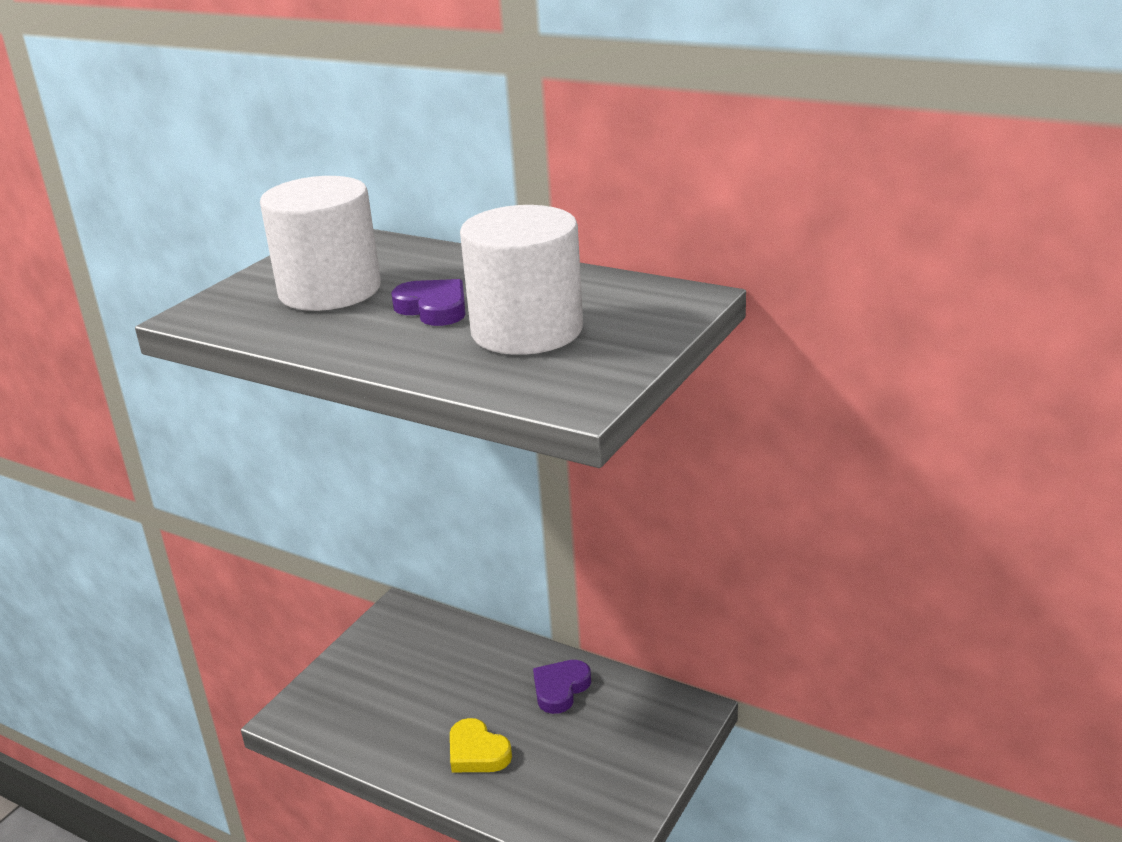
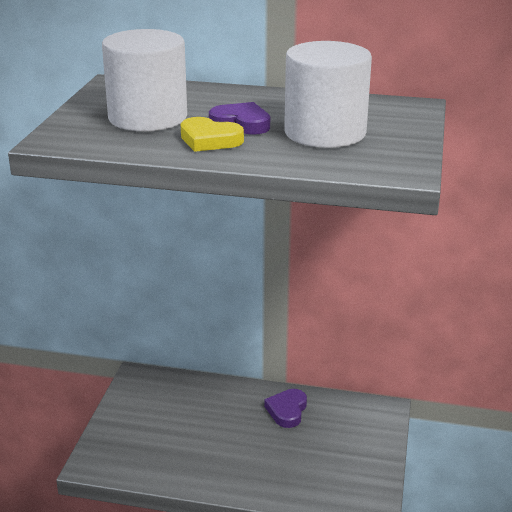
camera: 20 degrees left, 0 degrees up
(477, 752) = (250, 462): yellow heart -> yellow heart (209, 140)

